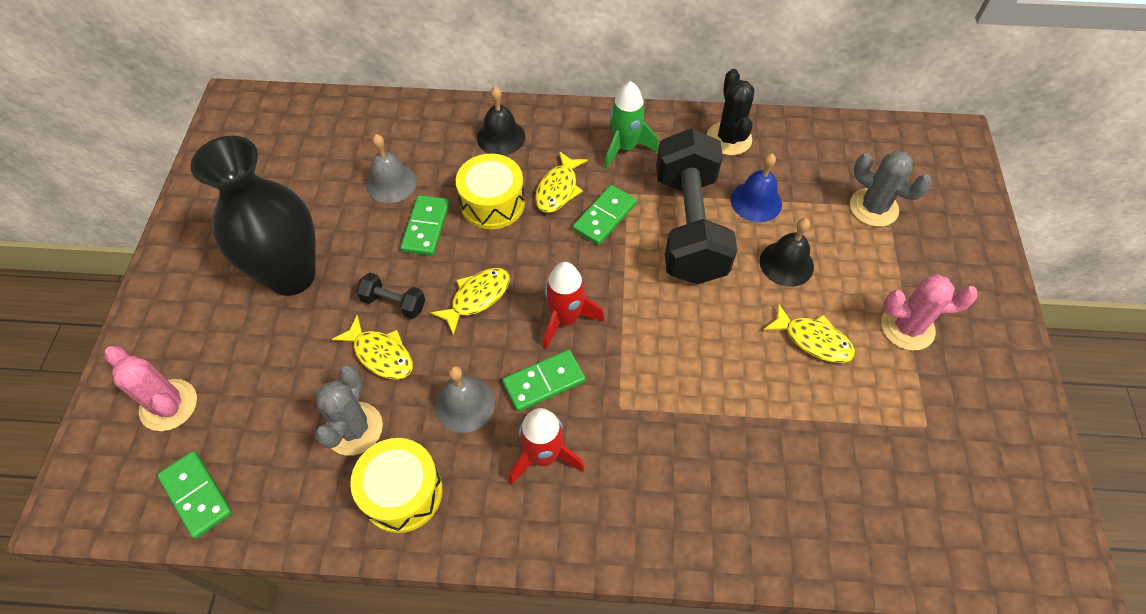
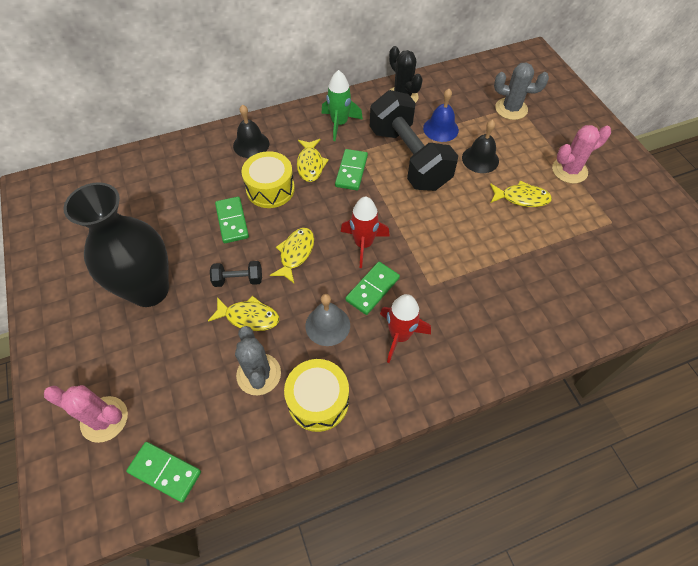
camera: 25 degrees left, 0 degrees up
(391, 183) = (189, 201): grey bell -> none

